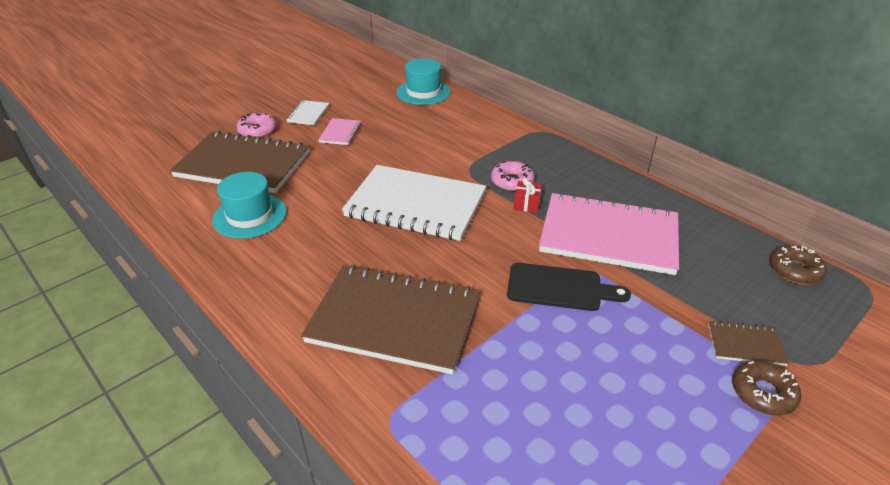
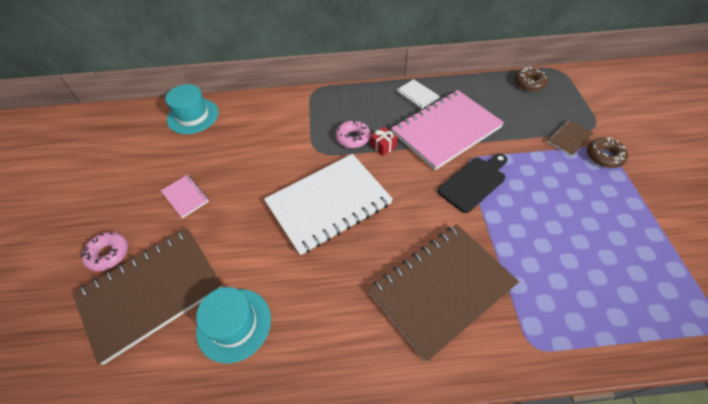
camera: 50 degrees left, 15 degrees up
(308, 114) = (130, 203): white notebook -> white notebook (417, 95)

